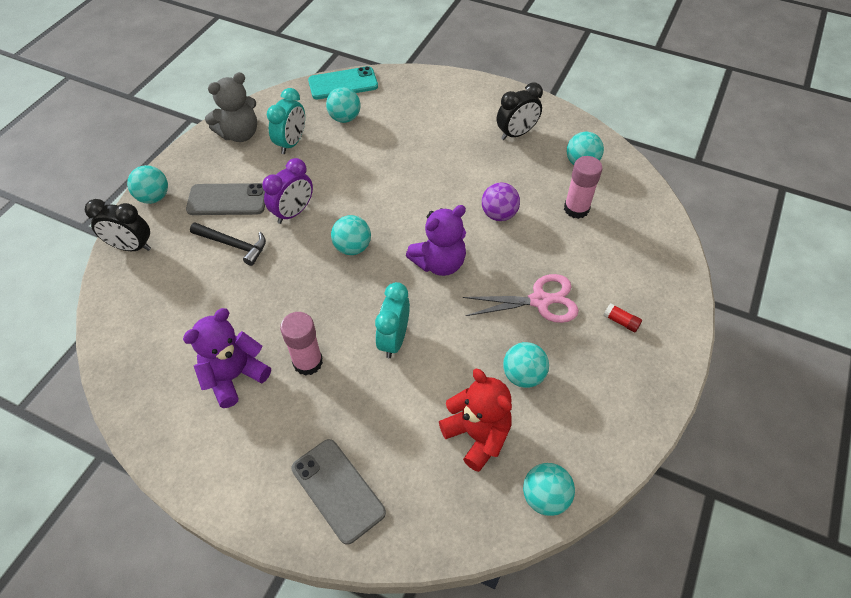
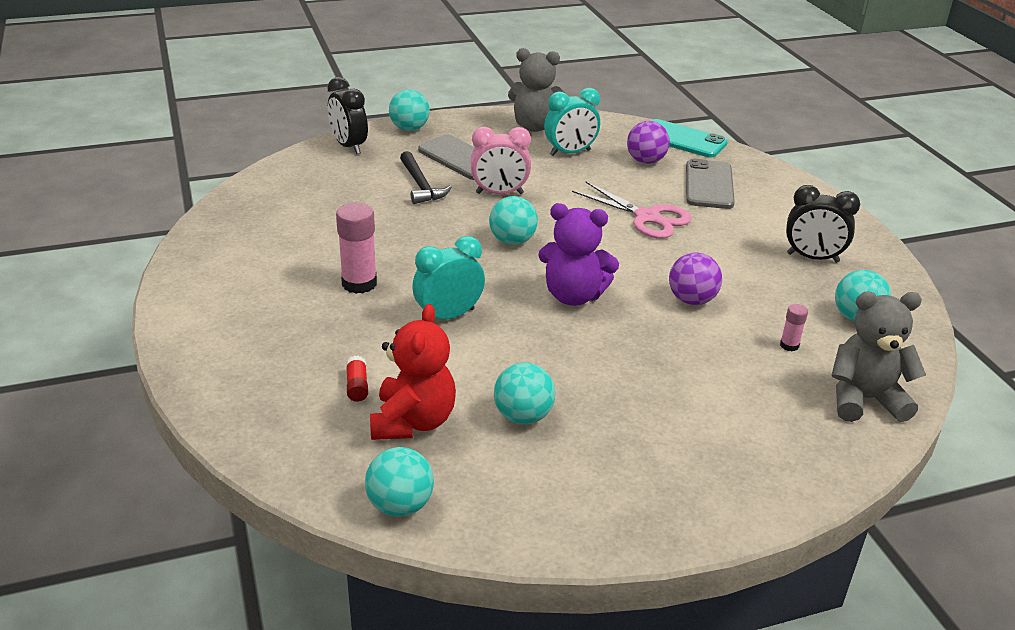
camera: 45 degrees right, 20 degrees down
(234, 376) = (296, 256): purple teddy bear -> none
(293, 212) = (499, 193): purple clock -> pink clock
(338, 490) = (253, 369): grey phone -> grey phone (709, 185)
(345, 118) = (645, 161): turquoise ball -> purple ball
(539, 301) = (630, 381): pink scissors -> pink scissors (647, 217)
(576, 209) = (789, 345): pink glue stick -> pink glue stick, size x0.51
(621, 321) = (694, 453): red glue stick -> red glue stick (357, 386)
(643, 218) = (864, 399): none -> grey teddy bear

